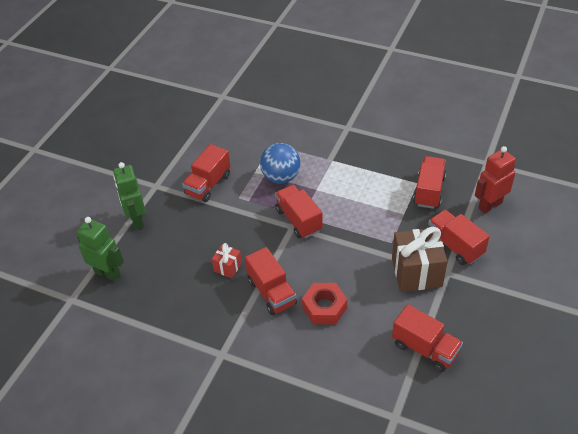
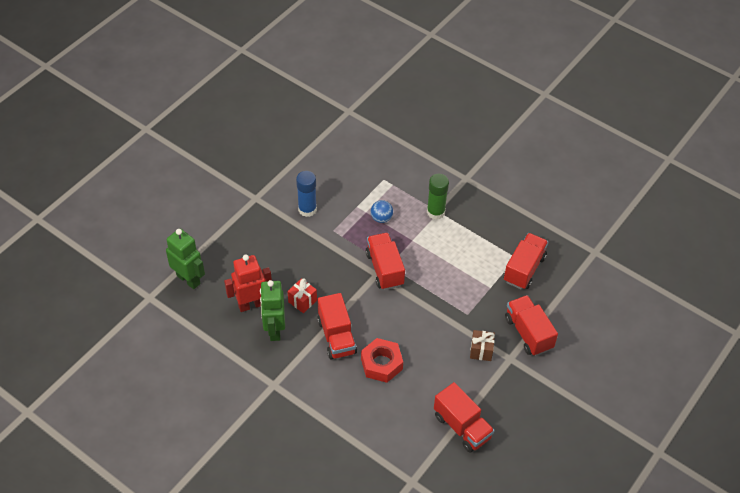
camera: 10 degrees right, 5 degrees up
(137, 220) = (228, 231): green robot -> green robot (274, 330)
(208, 185) = (307, 209): red truck -> blue glue stick
(281, 177) = (381, 218): blue ball -> blue ball, size x0.55
(329, 161) = (435, 212): none -> green glue stick
(416, 272) = (481, 351): brown gift -> brown gift, size x0.50
(490, 205) = (579, 299): red robot -> red robot (251, 304)

